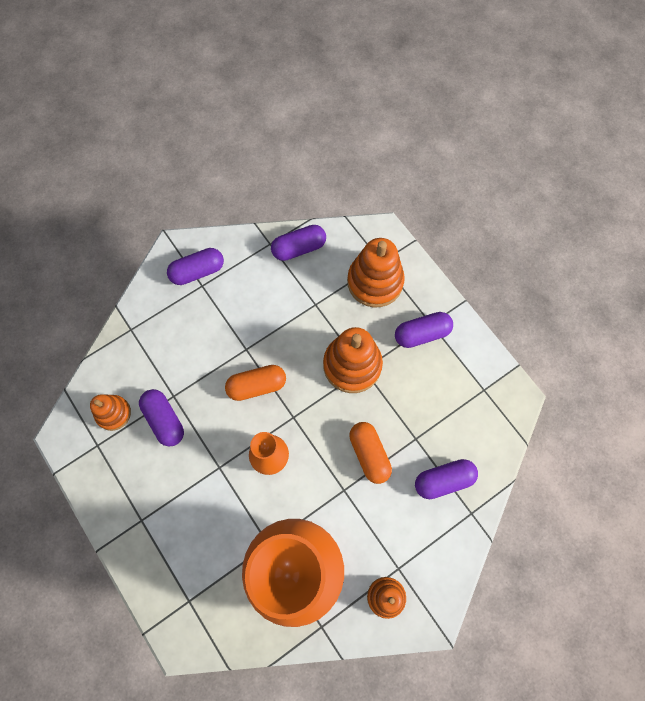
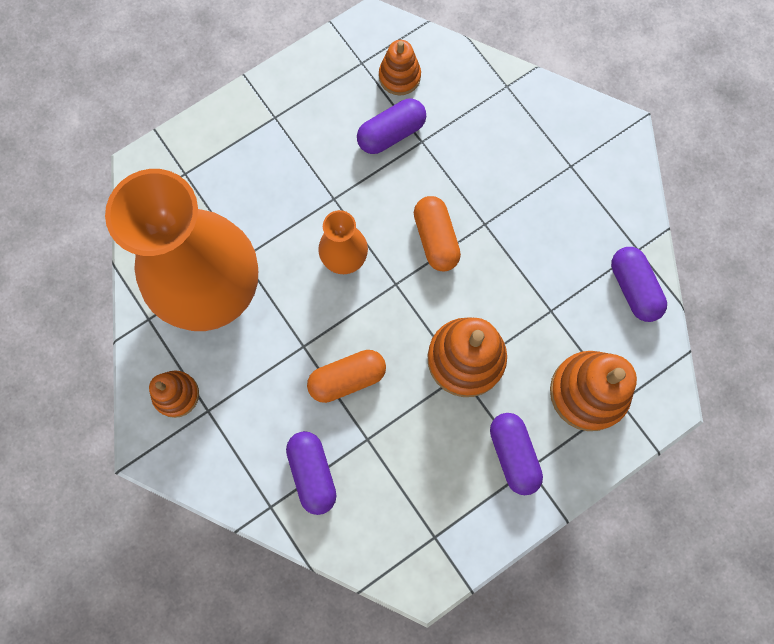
camera: 90 degrees right, 5 degrees up
(197, 272) = (590, 160): purple capsule -> none

